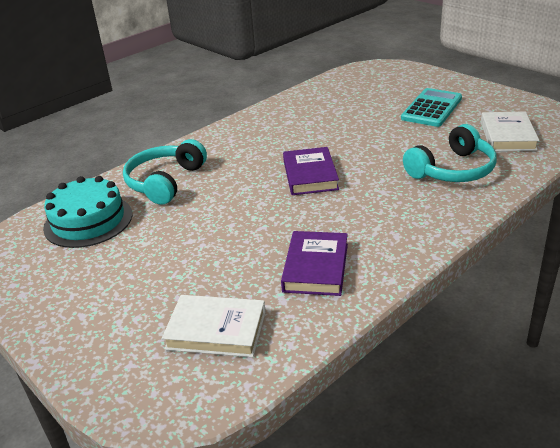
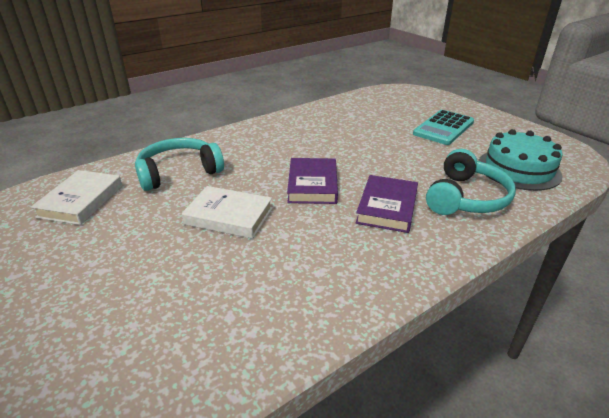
camera: 175 degrees left, 0 degrees up
(216, 330) = (387, 106): white book -> white book (229, 216)
(316, 267) = (327, 124): purple book -> purple book (387, 207)
(432, 108) = (106, 261): turquoise calculator -> turquoise calculator (443, 128)

